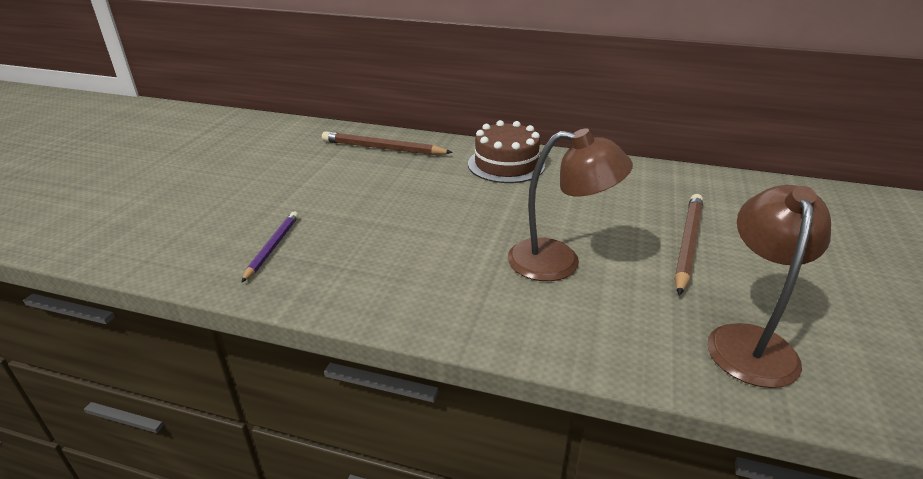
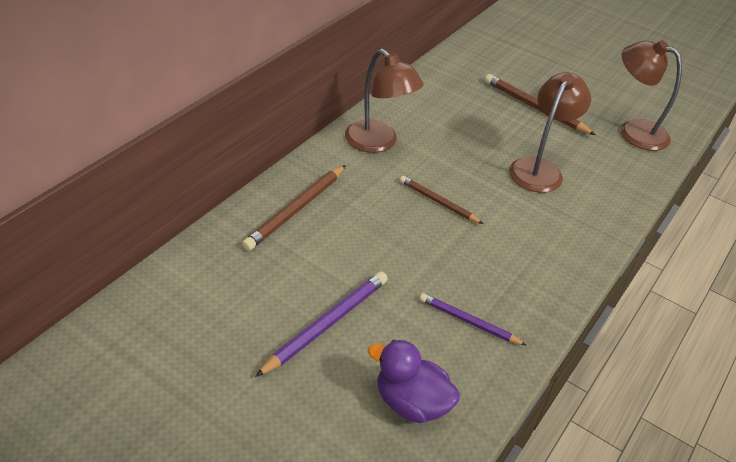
camera: 75 degrees left, 10 degrees up
(167, 232) = (411, 403): none -> purple duck
(253, 182) = (326, 324): none -> purple pencil
(441, 206) = (438, 202): none -> brown pencil
(506, 164) = (378, 143): brown cake -> brown lamp

